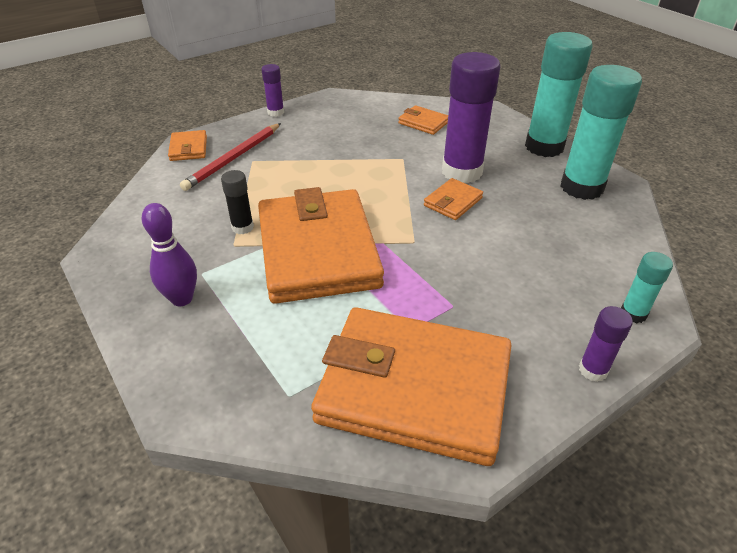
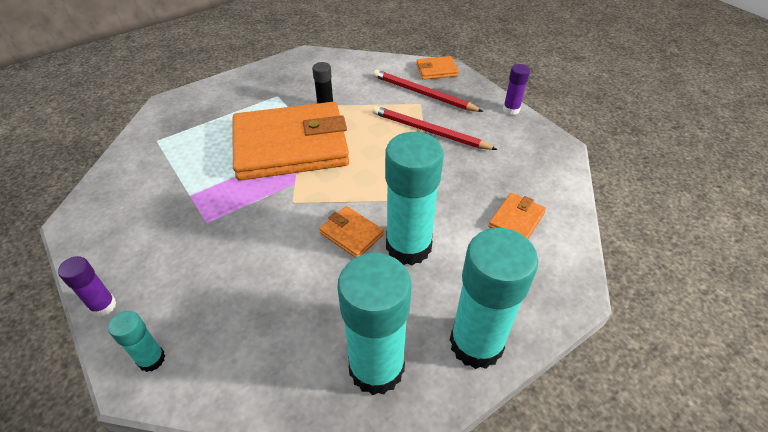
camera: 90 degrees right, 5 degrees up
(182, 299) = (254, 91): purple bowling pin -> none
(303, 157) = (429, 131): none -> red pencil
(414, 388) = (136, 195): orange wallet -> none
(461, 172) = (408, 246): purple glue stick -> turquoise glue stick

